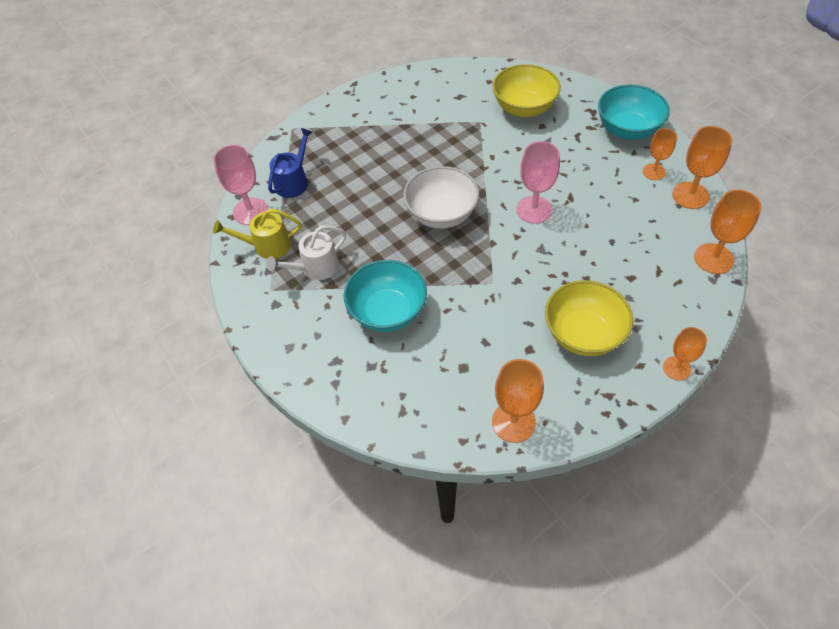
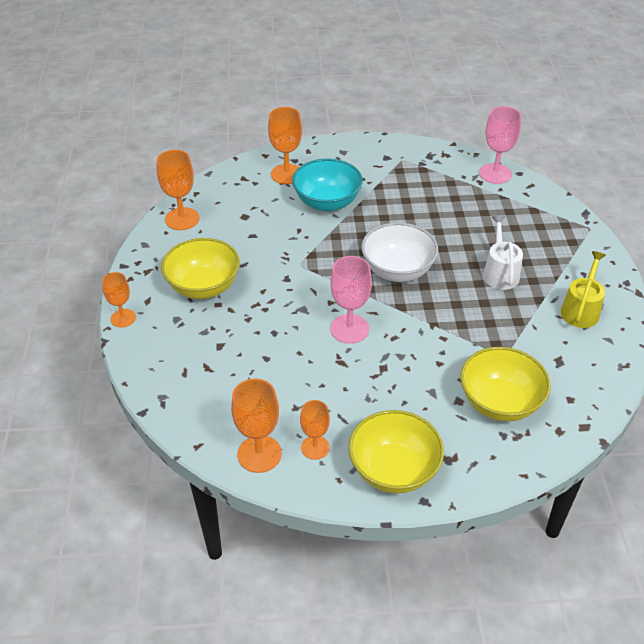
camera: 120 degrees right, 10 degrees down
(267, 245) = (448, 170): yellow watering can -> yellow watering can (581, 310)
(293, 182) = (513, 205): blue watering can -> none
(316, 267) = (403, 185): white watering can -> white watering can (500, 273)
(627, 130) = (394, 470): turquoise bowl -> yellow bowl
(713, 258) = (179, 414): orange goblet -> orange goblet (287, 174)

